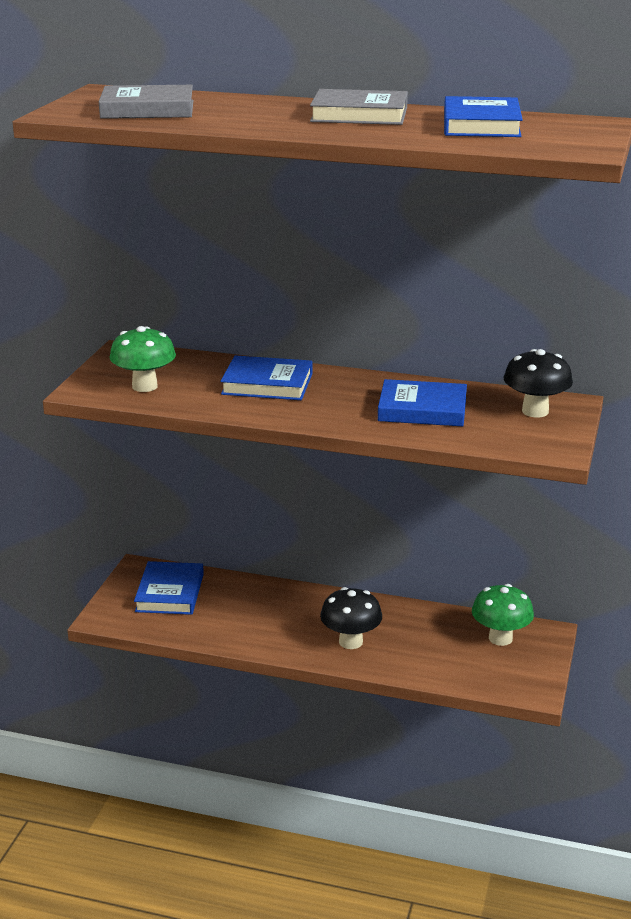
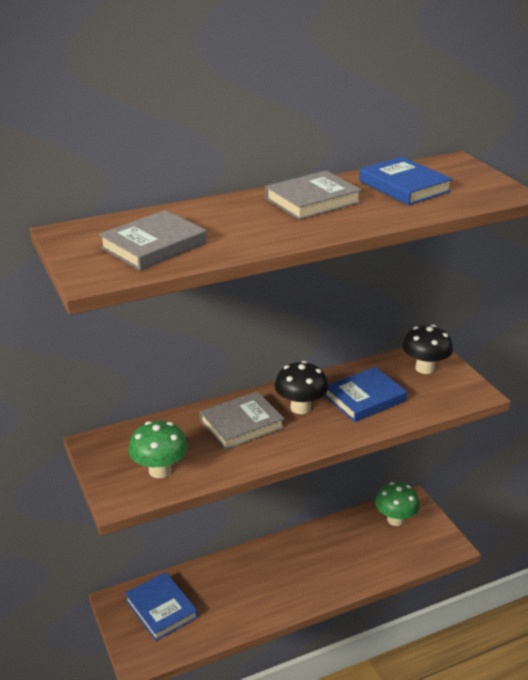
camera: 40 degrees left, 5 degrees up
(267, 384) = (241, 424): blue book -> grey book
(350, 642) = (320, 575): black mushroom -> black mushroom (300, 407)

